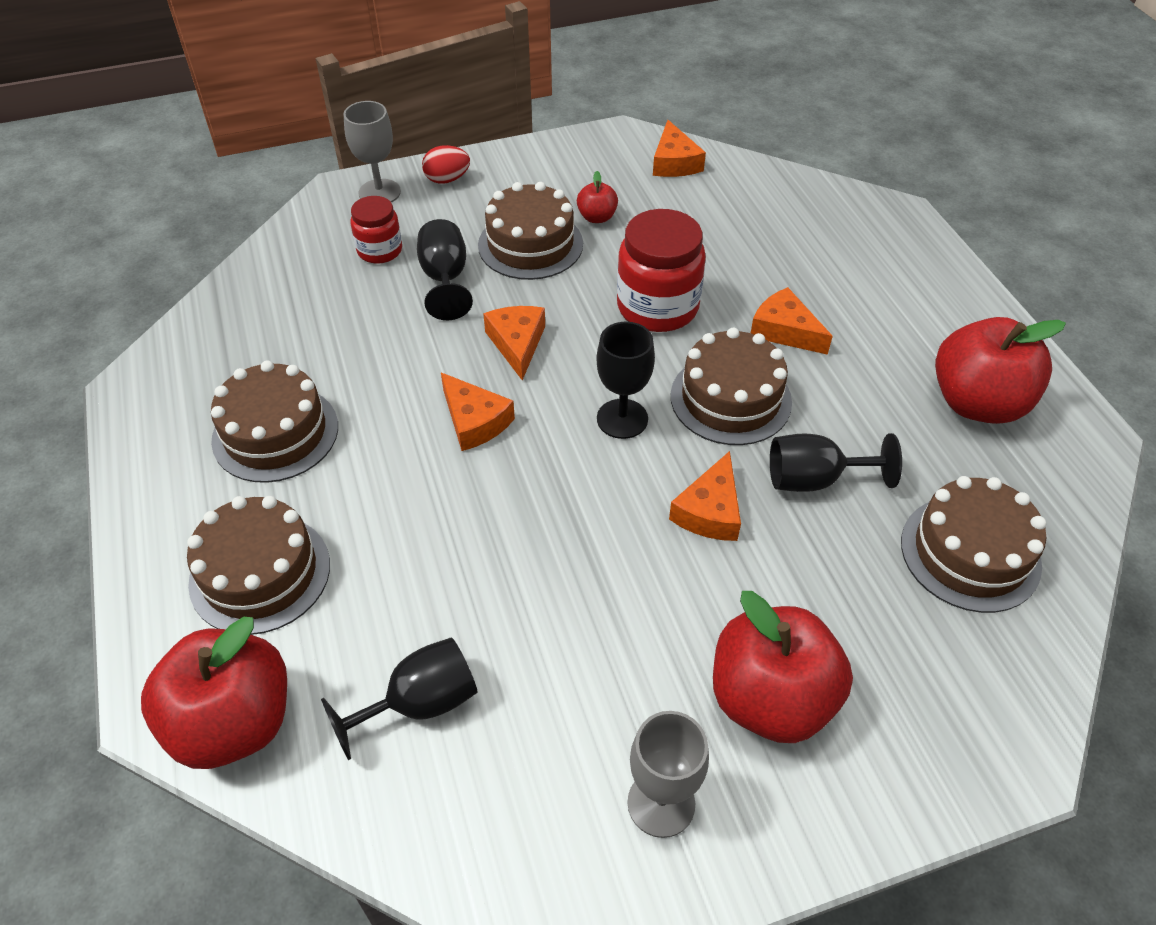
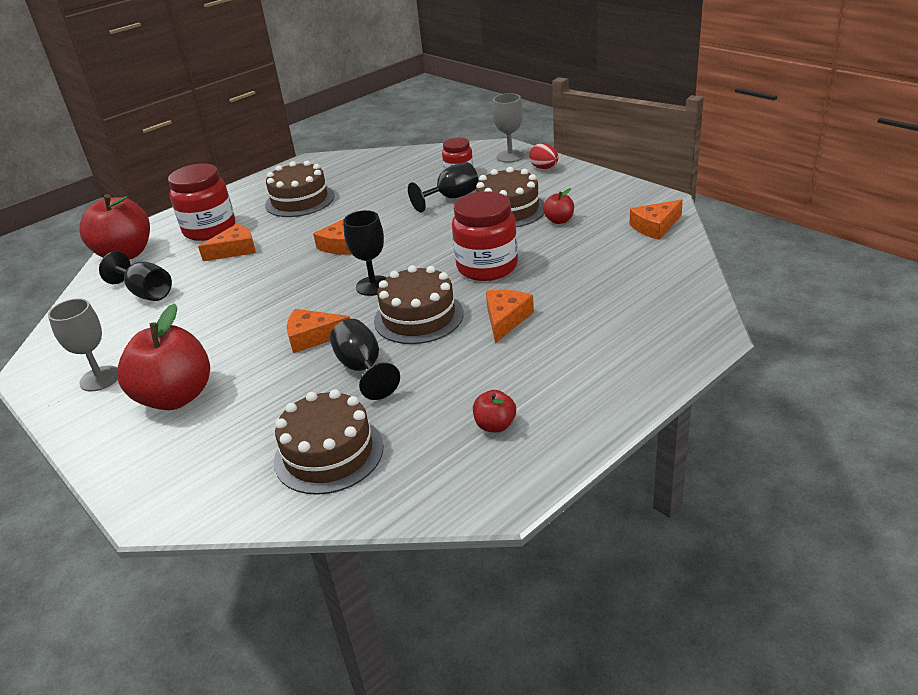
camera: 70 degrees right, 15 degrees down
(260, 573) = (210, 229): brown cake -> red jar
(517, 344) = (413, 235): orange cheese -> orange cheese (235, 250)
(977, 403) = (495, 425): red apple -> red apple, size x0.46

